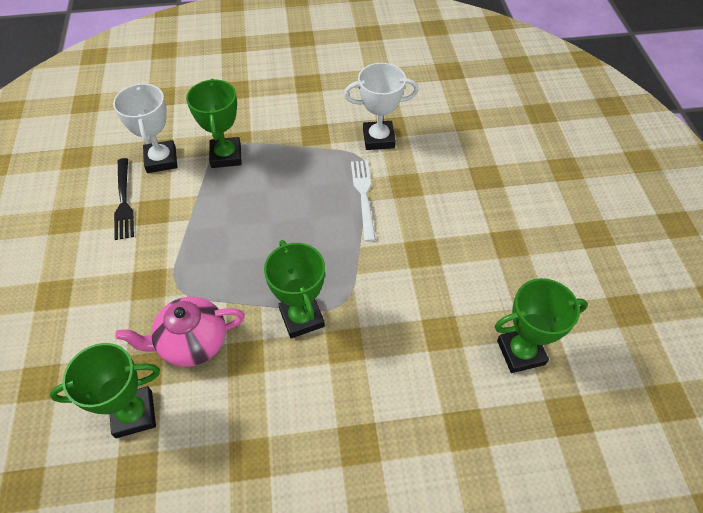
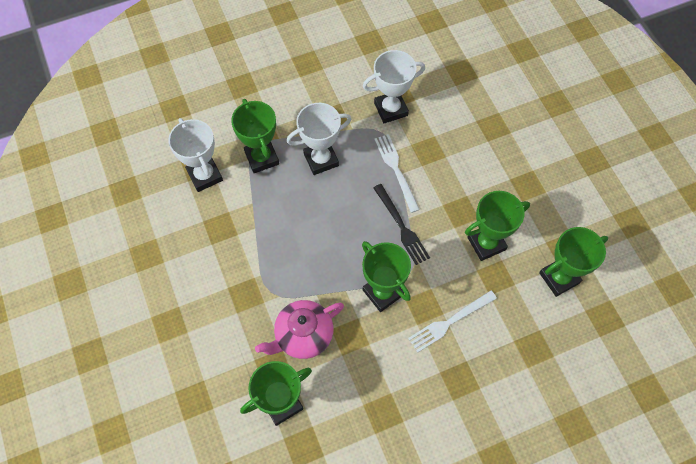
camera: 15 degrees left, 10 degrees up
(123, 201) = (189, 224): black fork -> black fork (401, 226)
(286, 170) = (321, 159): none -> white trophy
(369, 370) = (449, 322): none -> white fork
(442, 293) = (486, 243): none -> green trophy

